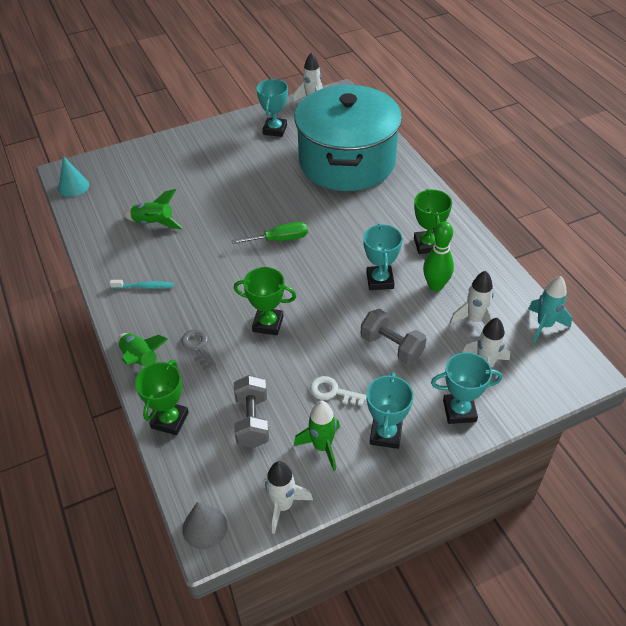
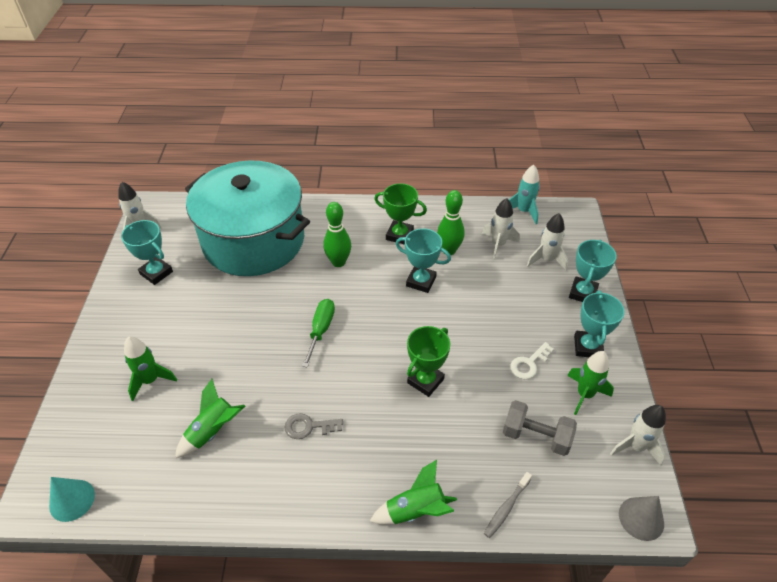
camera: 65 degrees left, 0 degrees up
(144, 287) = (307, 473): turquoise toothbrush -> none
(170, 420) = (506, 508): green trophy -> grey toothbrush
(178, 174) = (150, 380): none -> green rocket
(198, 347) = (423, 450): grey key -> grey key (308, 427)
(362, 219) = (338, 262): none -> green bowling pin
(385, 434) = (587, 347): turquoise trophy -> turquoise trophy turned 60 degrees clockwise
(391, 346) = (499, 305): grey dumbbell -> none

